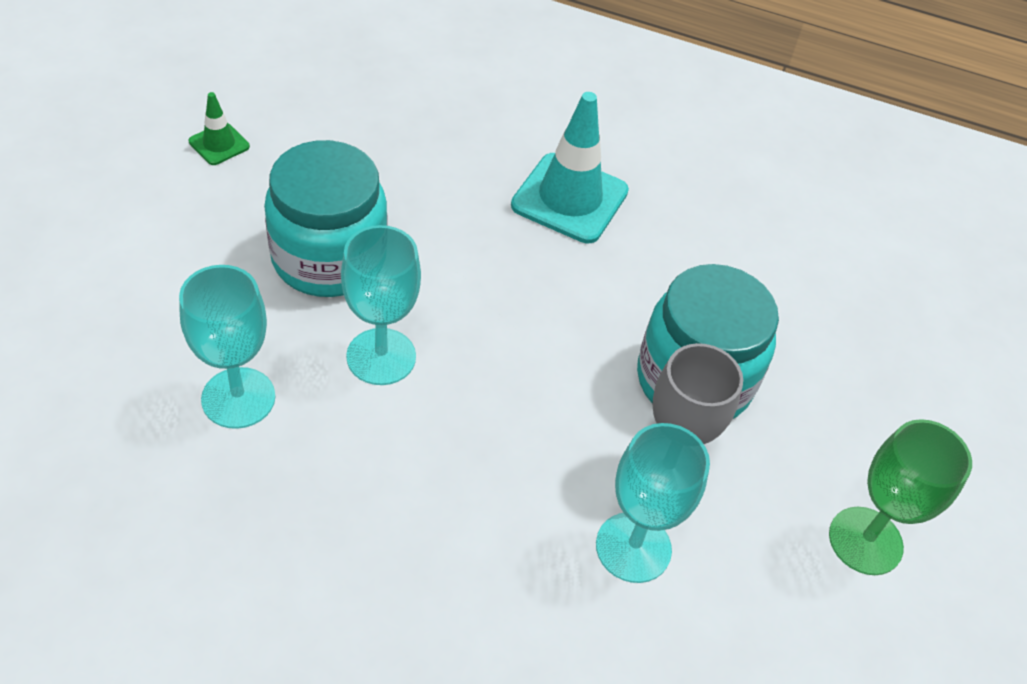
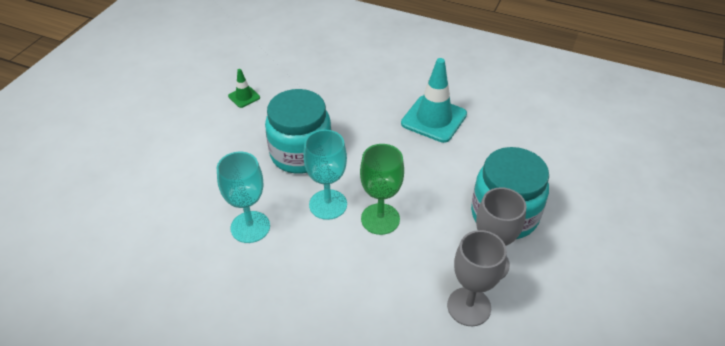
camera: 10 degrees right, 5 degrees down
(633, 547) = (469, 306): turquoise goblet -> grey goblet
(865, 541) = (607, 303): green goblet -> green goblet (380, 219)

